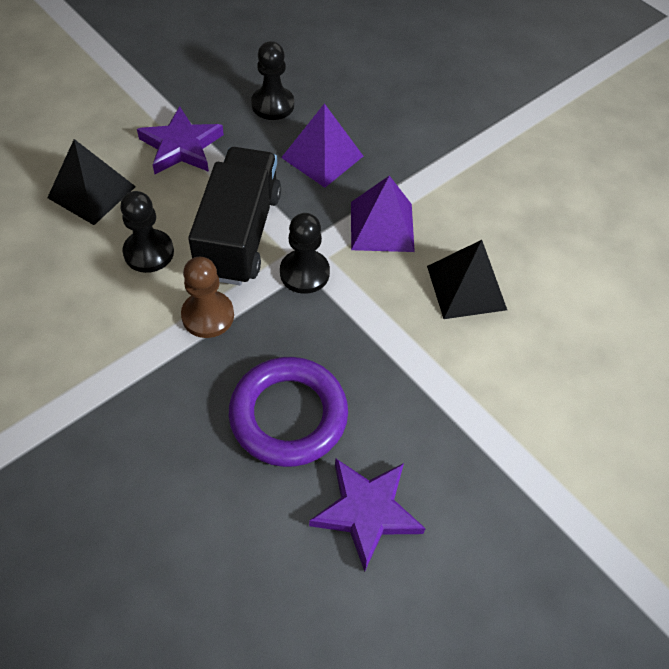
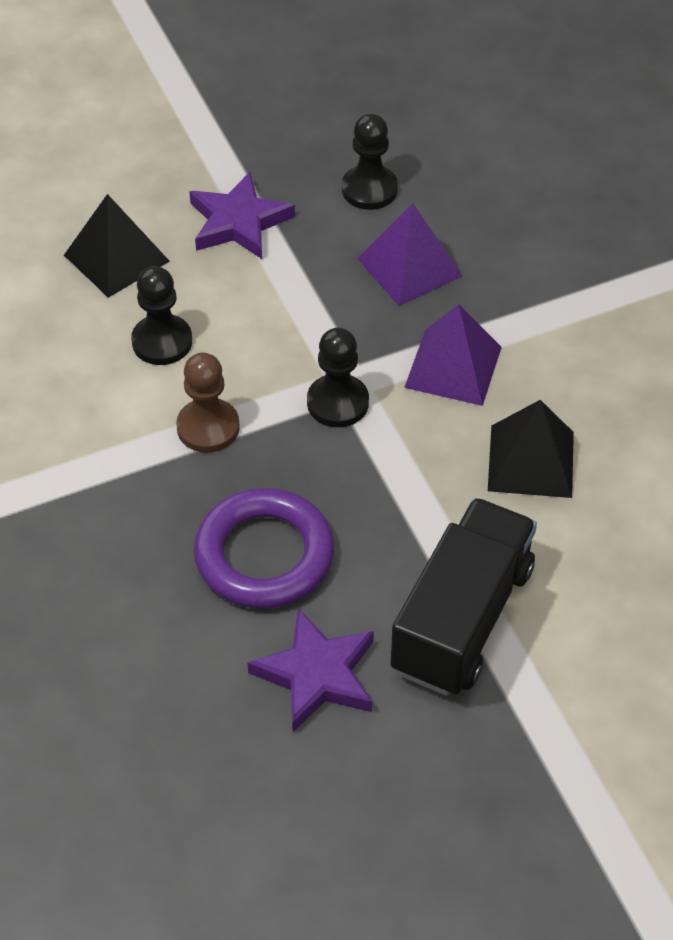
camera: 20 degrees right, 5 degrees down
(239, 234) = (275, 342): black truck -> black truck (462, 619)

